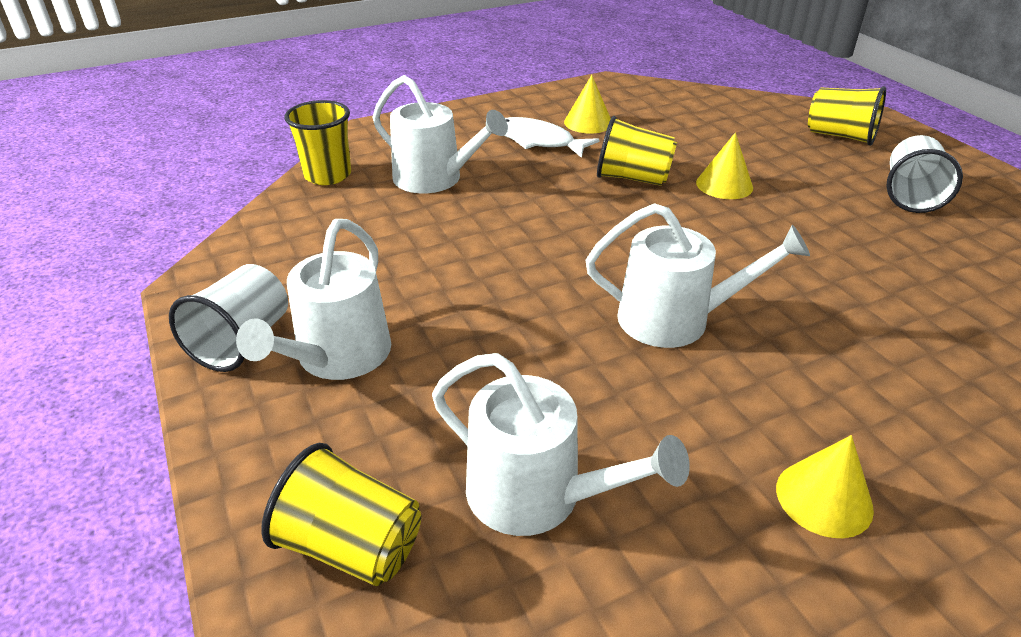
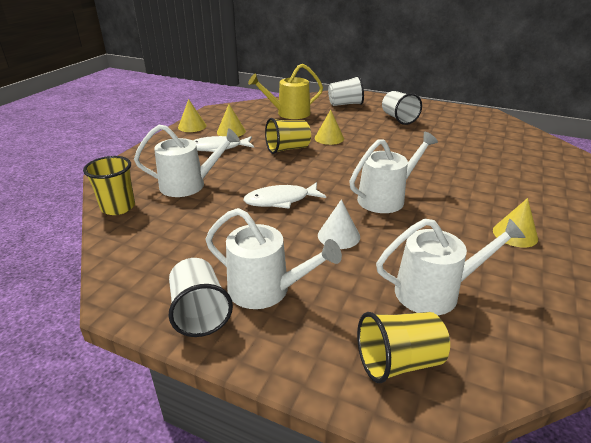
camera: 40 degrees left, 5 degrees down
(338, 357) = (266, 289): white watering can -> white watering can turned 45 degrees counterclockwise
(516, 250) = (281, 200): none -> white fish
(521, 338) = (338, 236): none -> white cone
(546, 97) = (192, 126): none -> yellow cone
(716, 122) = (289, 113): none -> yellow watering can
(840, 136) = (345, 104): yellow cup -> white cup

